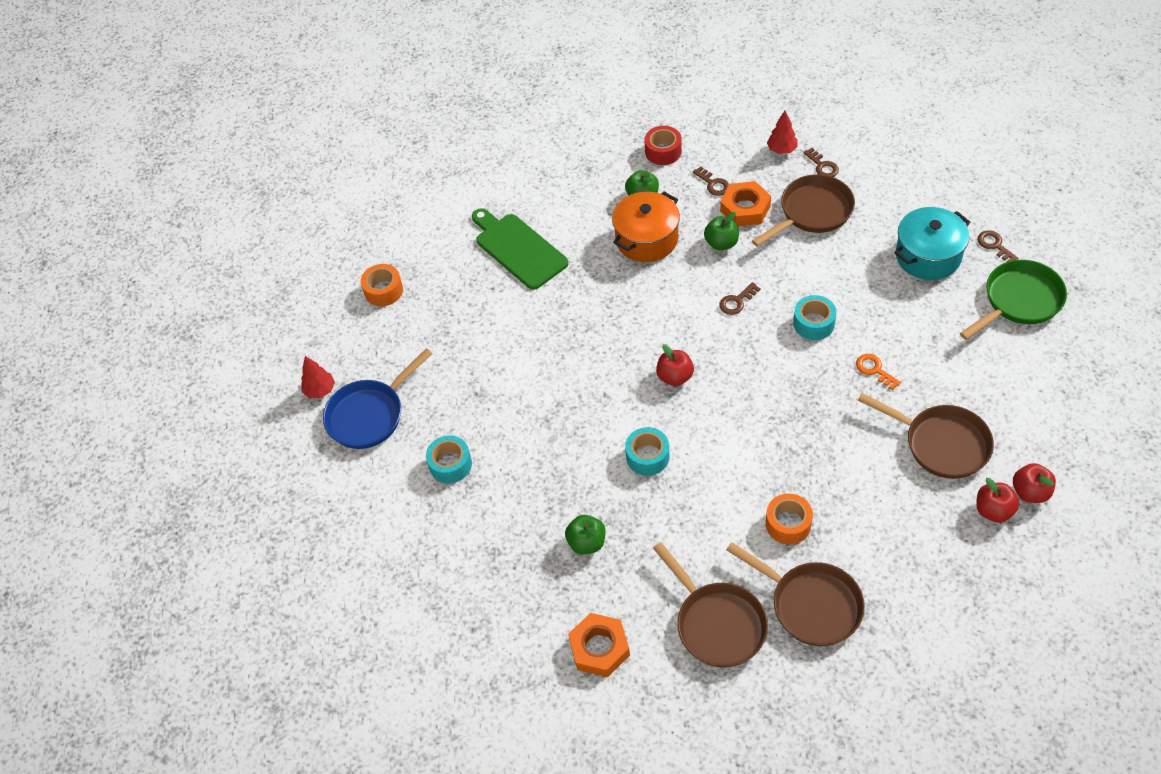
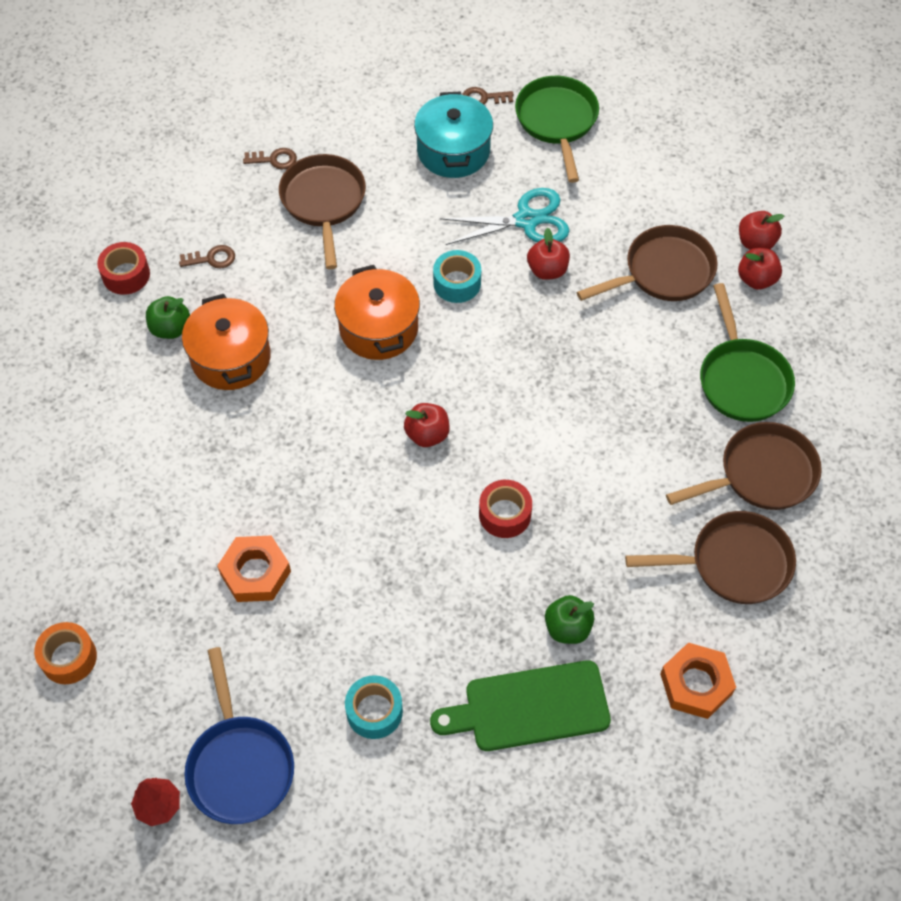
camera: 65 degrees left, 5 degrees up
(518, 249) = (134, 484): green cutting board -> green cutting board (529, 707)
(647, 456) = (505, 514): turquoise tape -> red tape
(721, 243) = (295, 297): green apple -> none
(737, 301) = (379, 328): brown key -> orange pot
(745, 208) = (269, 252): orange nut -> orange nut (255, 573)
(781, 150) = (222, 177): red tree -> none
(788, 524) = (665, 440): orange tape -> none
(874, 370) = (547, 270): orange key -> red apple
(887, 548) = (742, 379): none -> green pan
(907, 333) = (526, 220): none -> turquoise scissors

